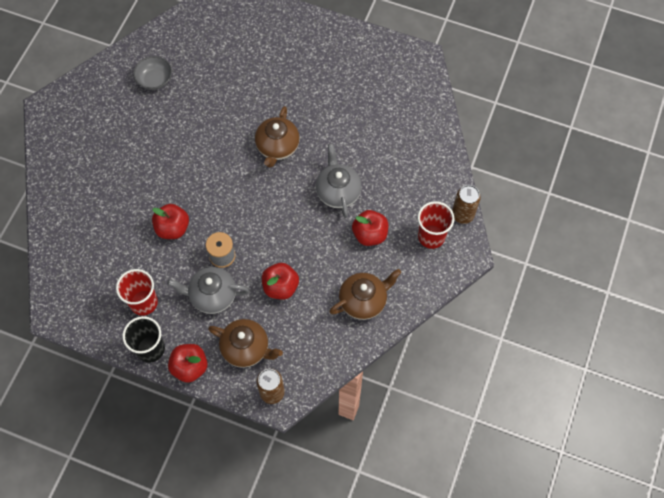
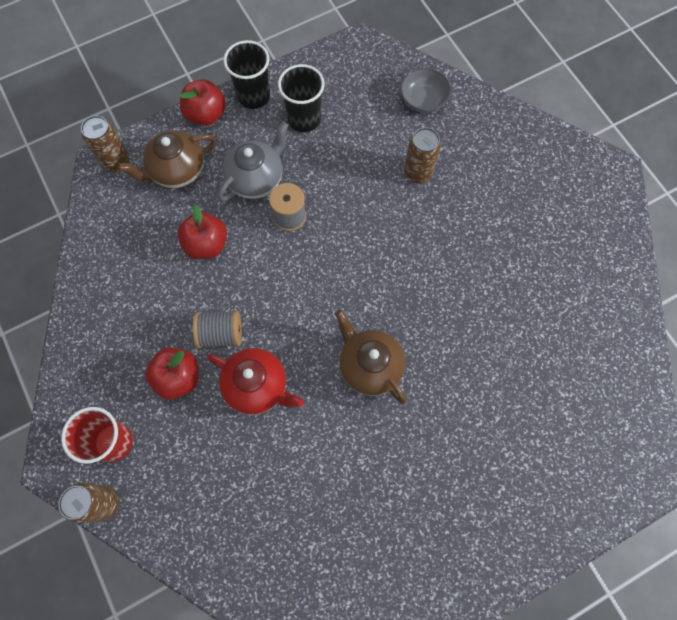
camera: 130 degrees right, 5 degrees up
(131, 207) = (418, 173): none -> brown can
(144, 302) = (304, 119): red cup -> black cup
(155, 80) = (569, 300): grey bowl -> grey bowl (423, 100)
(173, 228) = (361, 193): red apple -> none
(327, 233) = (220, 334): none -> grey spool
(338, 192) = (257, 386): grey teapot -> red teapot
(363, 301) = (117, 310): brown teapot -> none

